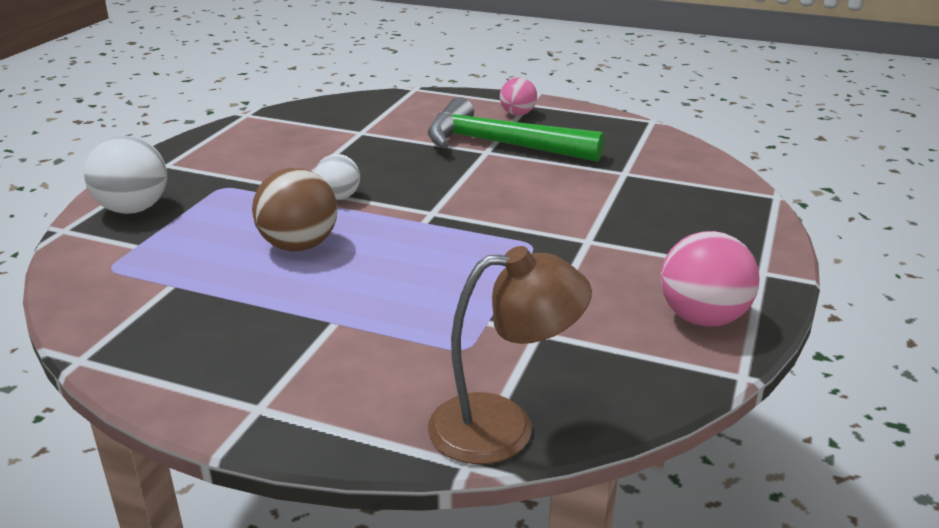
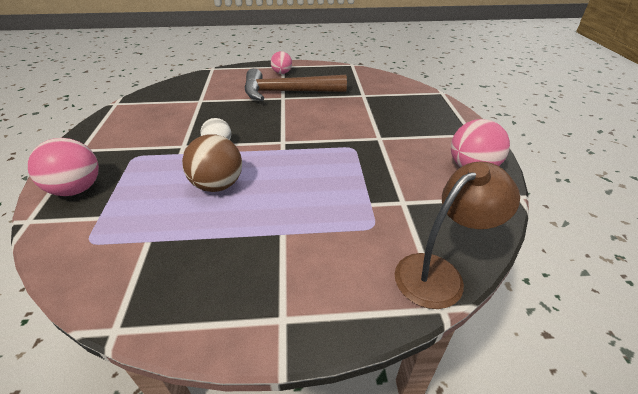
camera: 25 degrees left, 10 degrees up
(133, 209) = (77, 189): white ball -> pink ball
(501, 144) = (287, 92): green hammer -> brown hammer

